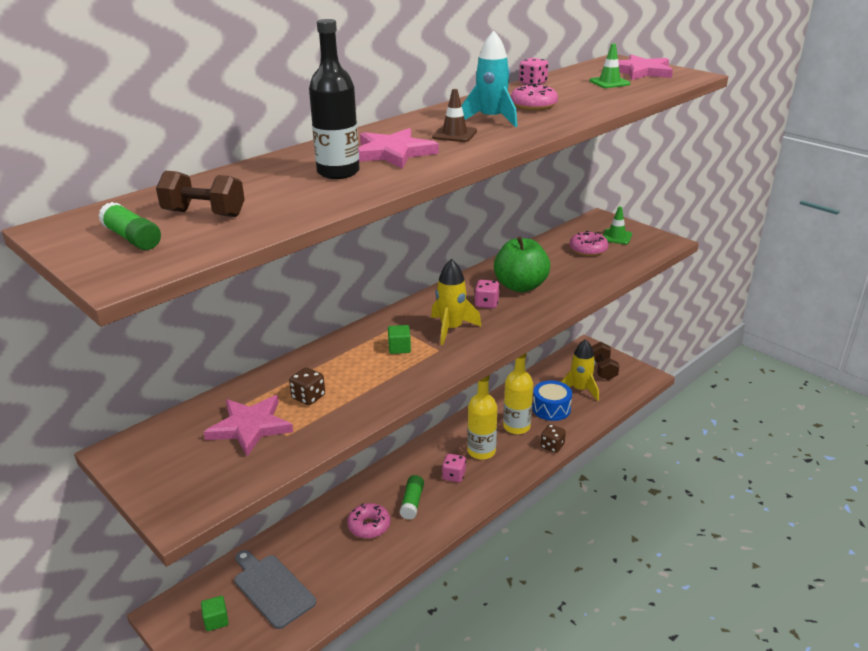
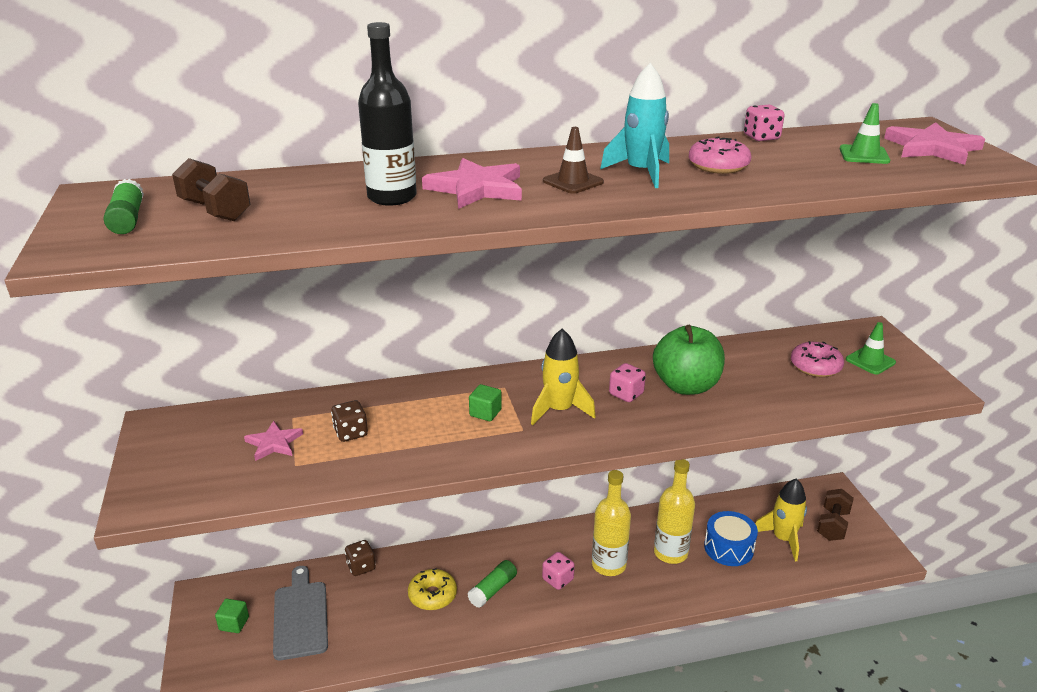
camera: 30 degrees right, 0 degrees up
(250, 427) = (274, 443): pink star -> pink star, size x0.62
(369, 526) = (432, 595): pink donut -> yellow donut
(552, 446) = (694, 593): brown dice -> brown dice (361, 567)

